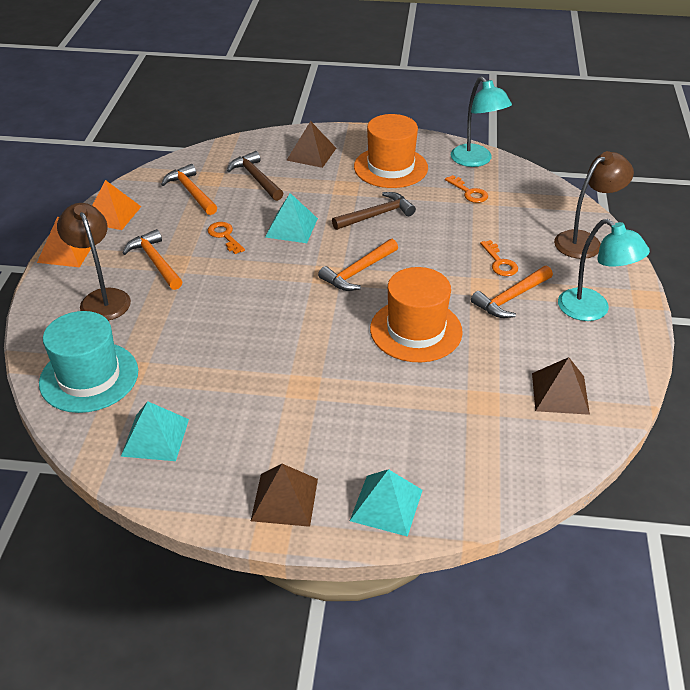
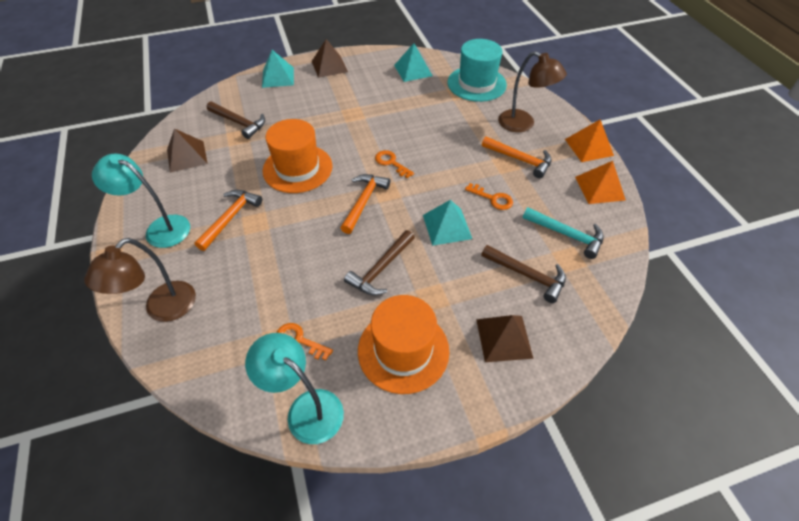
camera: 155 degrees right, 10 degrees up
(191, 192) = (566, 234): orange hammer -> turquoise hammer
(476, 426) = (239, 123): none -> brown hammer
(499, 262) = (246, 252): orange key -> orange key (391, 163)

